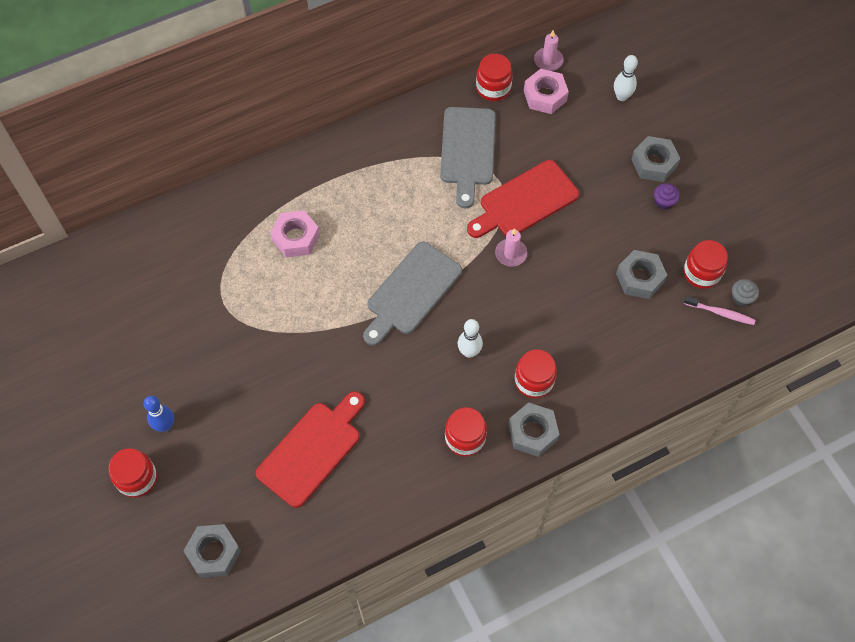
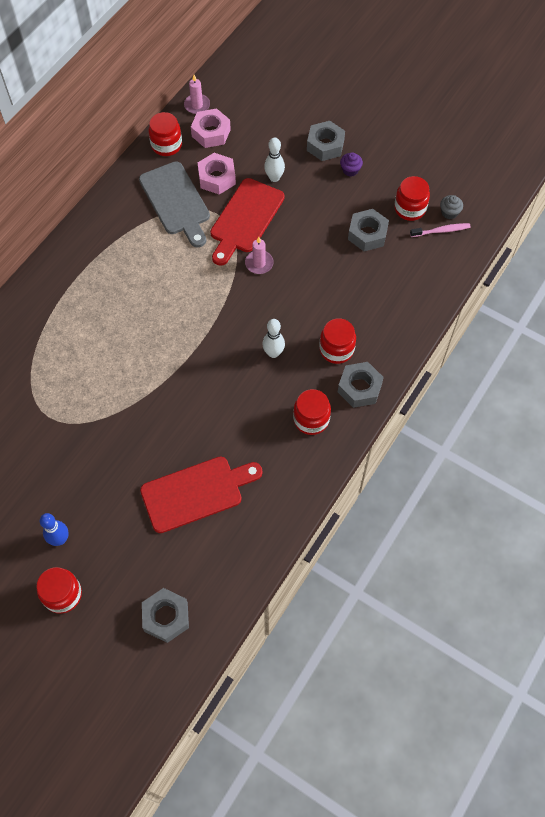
camera: 30 degrees left, 0 degrees up
(296, 238) = (77, 335): pink nut -> pink nut (217, 178)
(312, 450) = (196, 493): red cutting board -> red cutting board turned 60 degrees clockwise
(411, 291) = (199, 330): grey cutting board -> none
(622, 96) = (270, 107): white bowling pin -> white bowling pin (274, 178)

